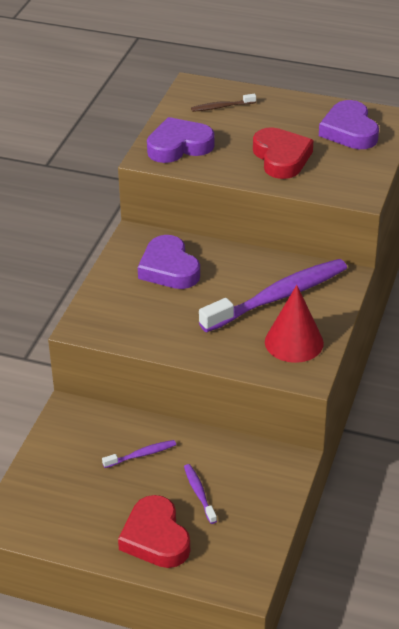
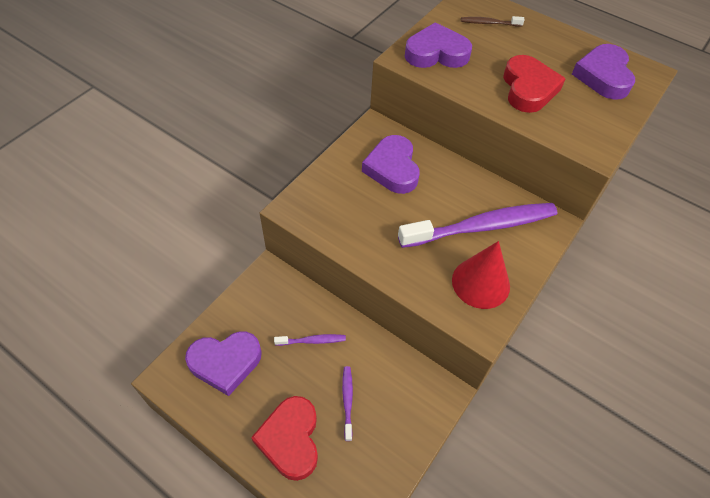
camera: 15 degrees right, 15 degrees up
(59, 496) = (225, 363): none -> purple heart

